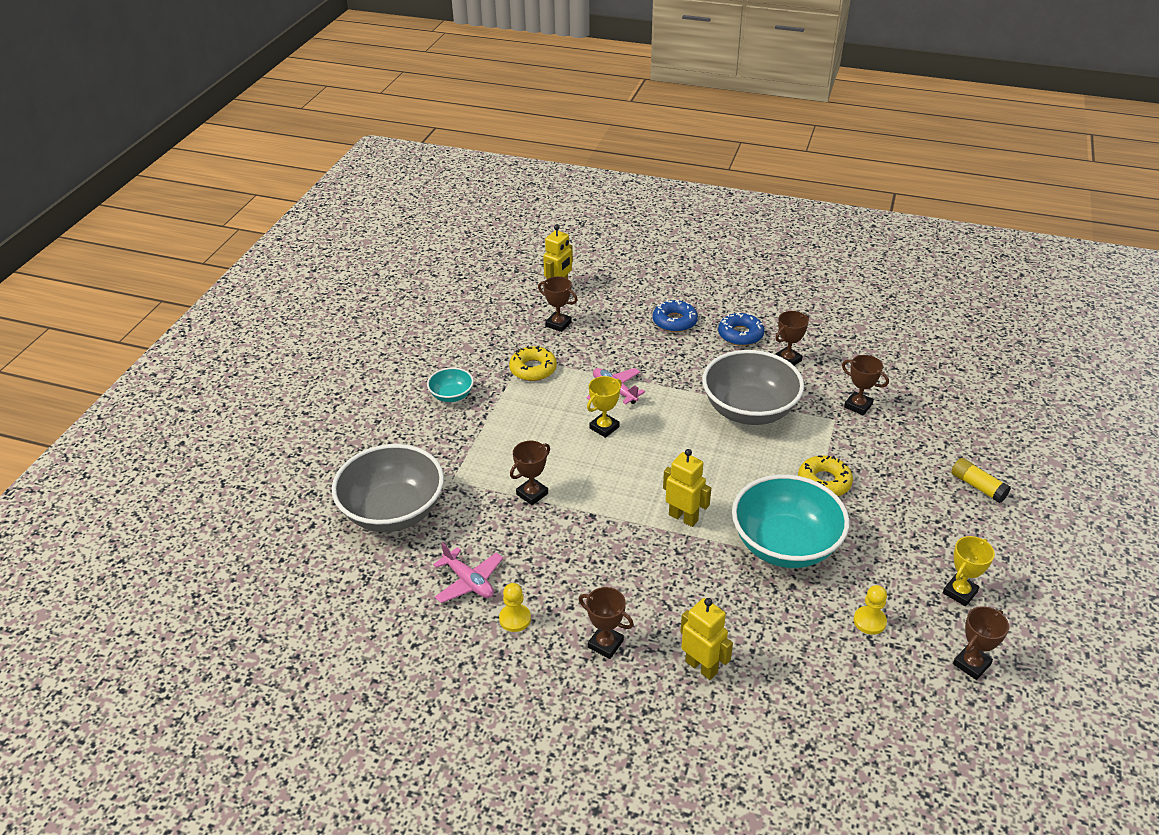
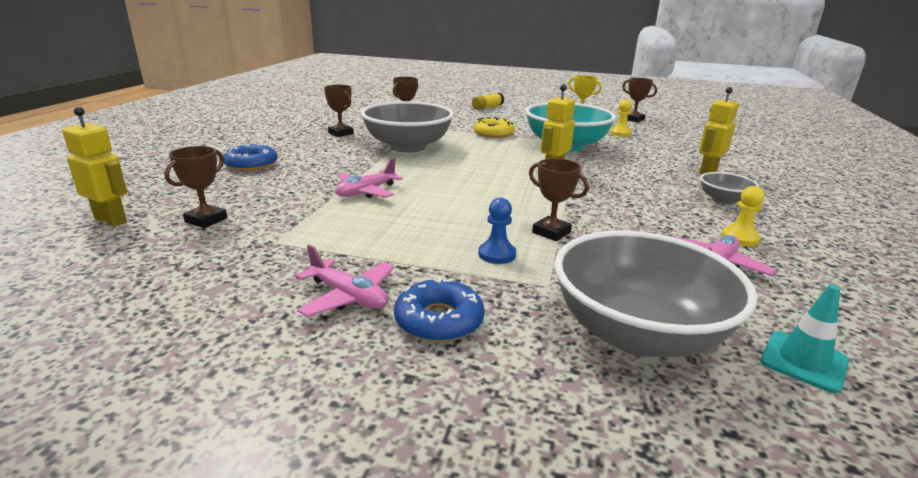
camera: 95 degrees left, 15 degrees down
(352, 579) = (803, 361): none -> turquoise traffic cone
(451, 395) = (348, 296): turquoise bowl -> pink plane
(497, 460) = (497, 254): none -> blue pawn
(533, 369) = (304, 235): yellow donut -> none
(604, 427) = (431, 197): yellow trophy -> none
(605, 644) = (723, 200): brown trophy -> grey bowl
(740, 334) = (293, 144): blue donut -> blue donut (439, 320)

